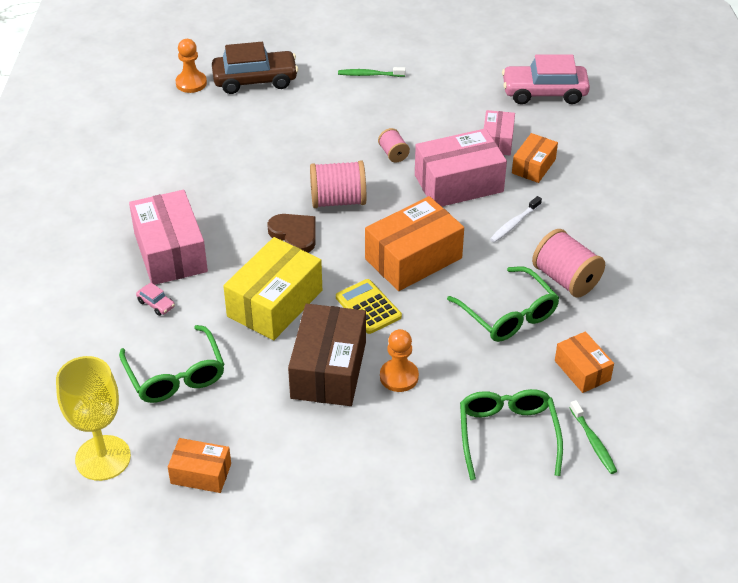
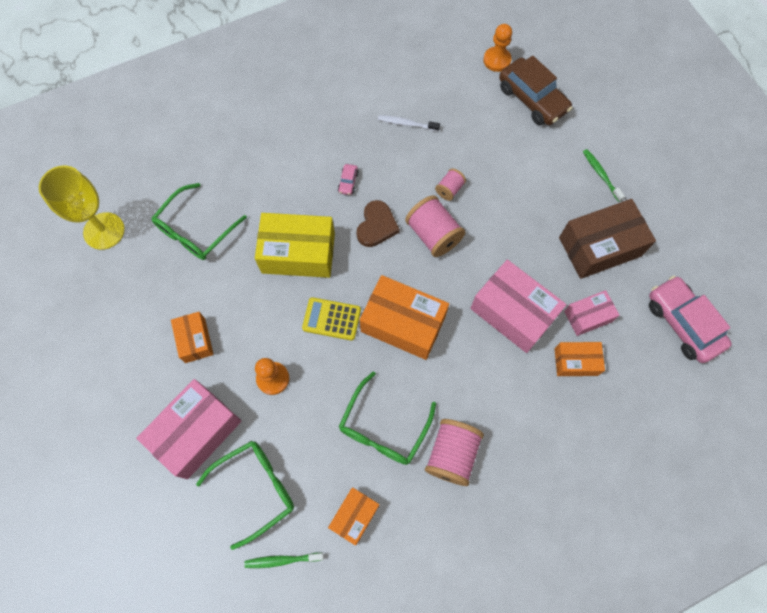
camera: 60 degrees right, 25 degrees up
(156, 304) = (254, 178): pink car -> pink car (348, 182)
(170, 252) = (309, 156): pink box -> pink box (196, 432)
(201, 473) = (119, 297): orange box -> orange box (195, 340)
(328, 369) = (253, 326): brown box -> brown box (599, 247)
(368, 307) = (331, 319): yellow calculator -> yellow calculator turned 105 degrees counterclockwise
(393, 154) = (515, 245): pink spool -> pink spool (449, 189)
(514, 224) = (492, 381): white toothbrush -> white toothbrush (407, 124)
(593, 442) = (282, 560): green toothbrush -> green toothbrush turned 45 degrees clockwise

